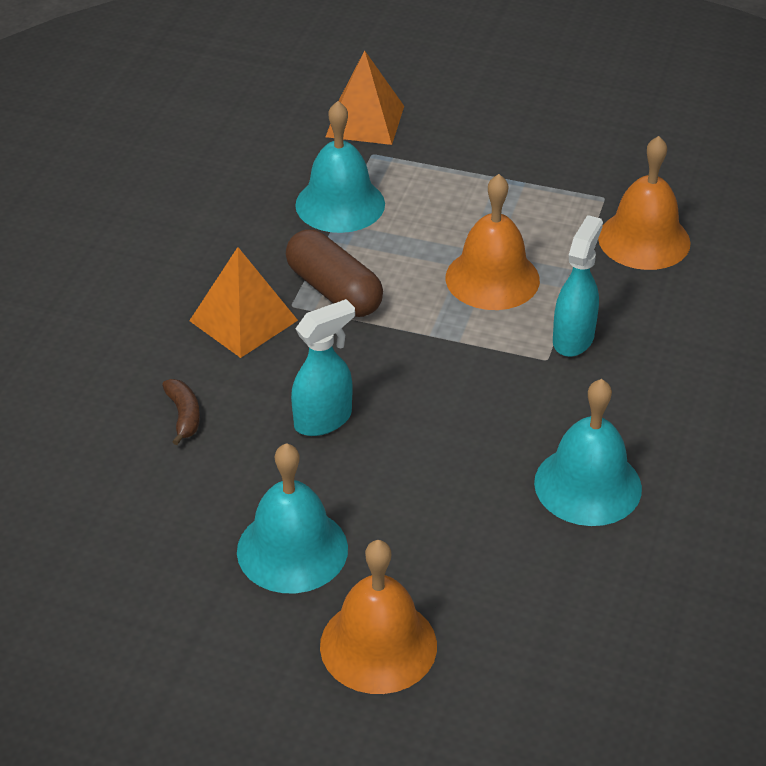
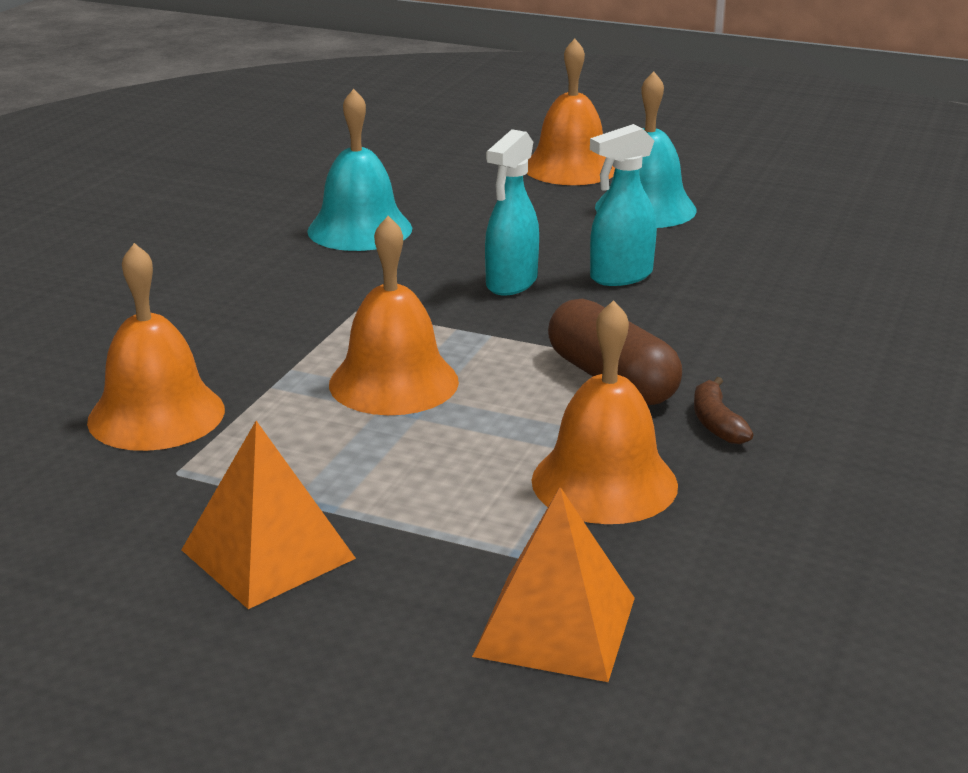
camera: 175 degrees left, 15 degrees down
(184, 415) = (775, 285): brown banana -> brown banana (716, 423)
(243, 320) = (728, 356): orange pyramid -> orange pyramid (267, 554)
(340, 204) = (604, 482): turquoise bell -> orange bell
(573, 338) = (316, 324): turquoise spray bottle -> turquoise spray bottle (511, 283)

